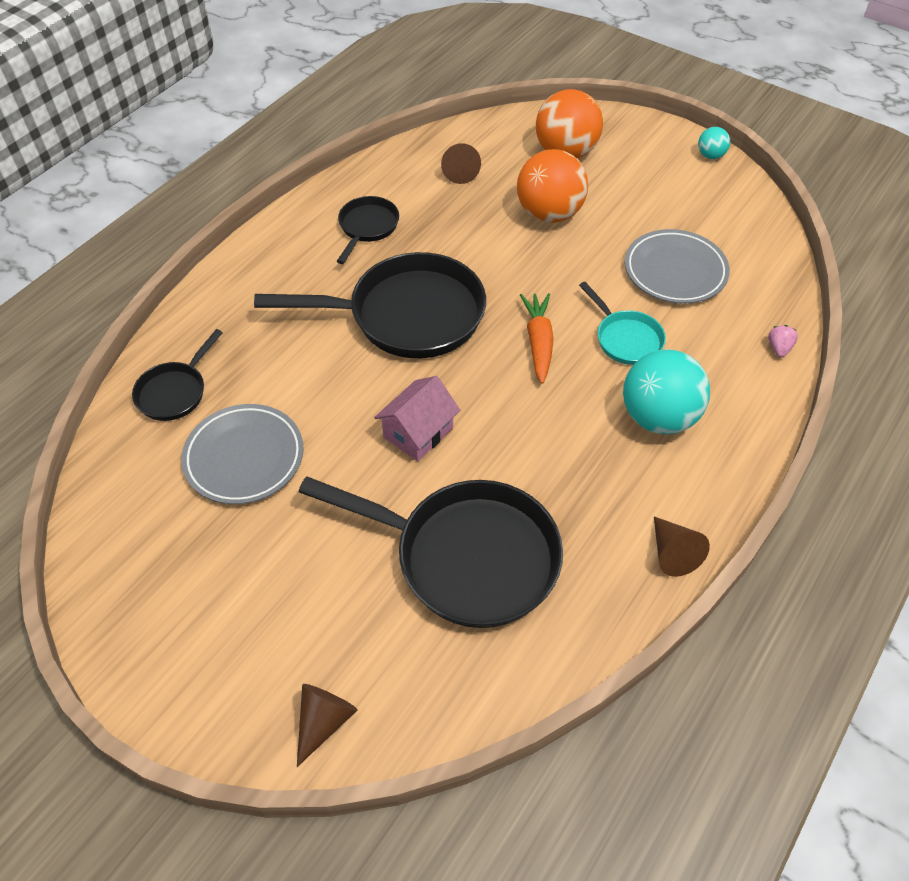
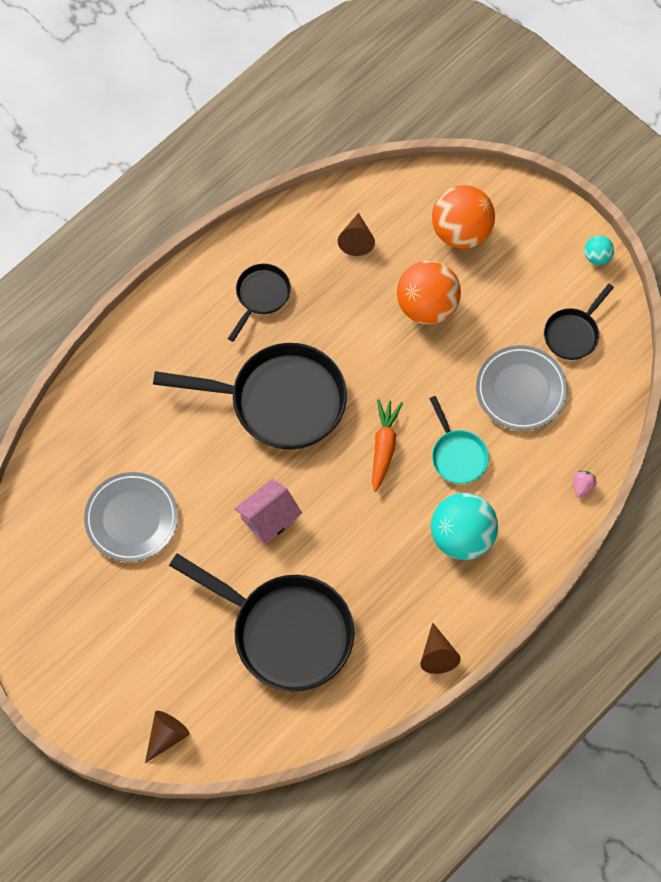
camera: 10 degrees right, 15 degrees up
(175, 392) = (82, 447): black pan -> black pan (573, 333)

